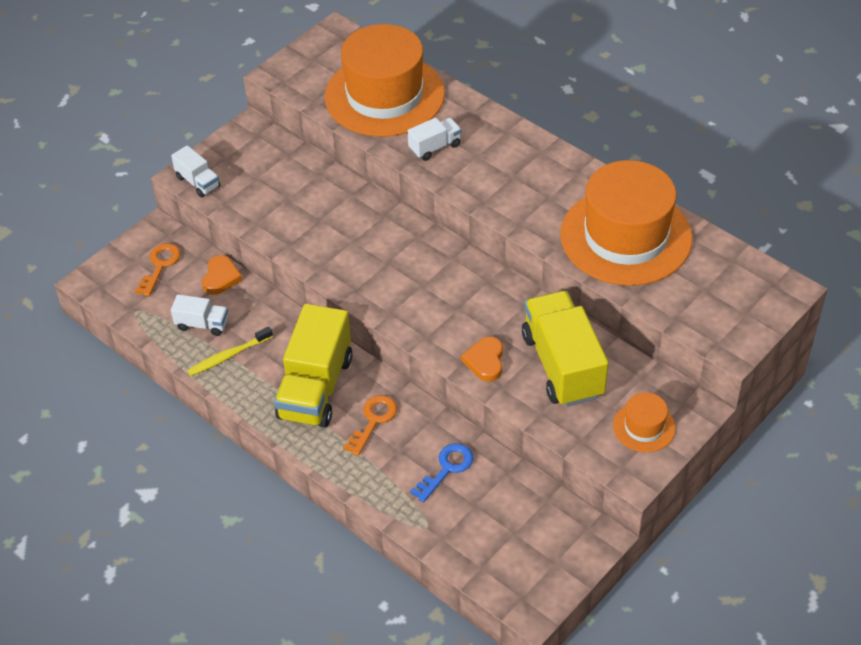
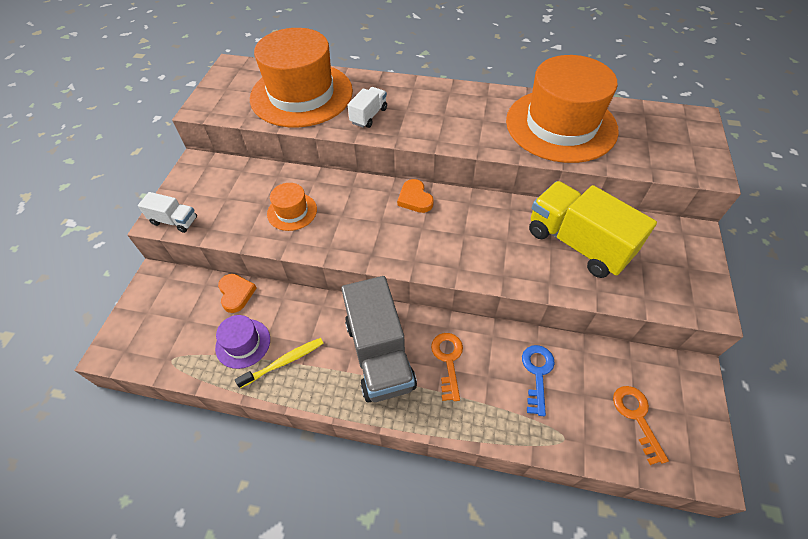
camera: 30 degrees left, 5 degrees up
(160, 266) = (174, 307): orange key -> orange key (636, 417)
(202, 324) = (243, 343): white truck -> purple hat
(228, 356) = (284, 362): yellow toothbrush -> yellow toothbrush turned 150 degrees counterclockwise
(315, 388) = (379, 354): yellow truck -> grey truck
(485, 361) = (519, 267): orange heart -> orange heart (415, 199)
(644, 427) = (676, 264): orange hat -> orange hat (292, 211)

